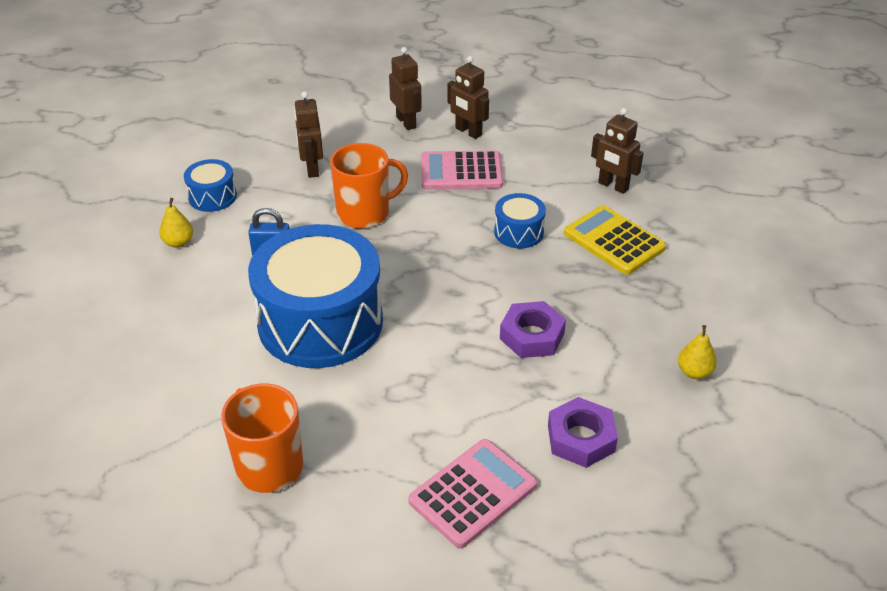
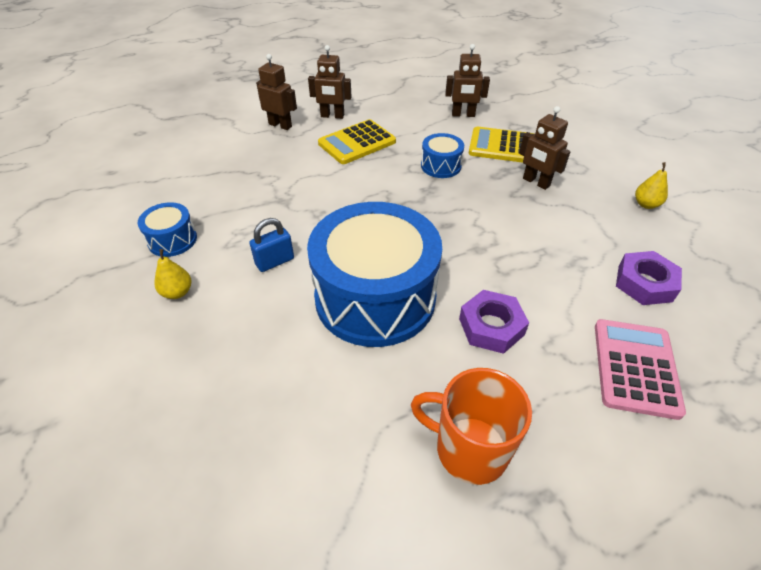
camera: 35 degrees left, 5 degrees up
(312, 169) = (240, 184): brown robot -> brown robot (536, 182)
(365, 213) = (318, 198): orange mug -> none
(461, 172) = (357, 143): pink calculator -> yellow calculator
(532, 336) = (531, 230): purple nut -> purple nut (491, 326)

